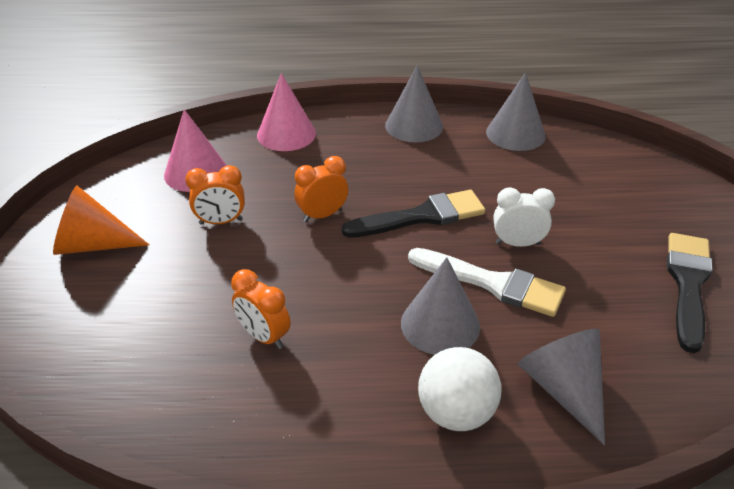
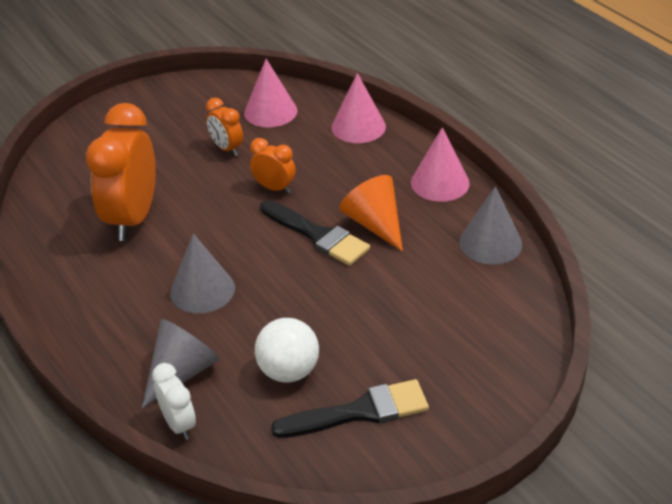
camera: 60 degrees right, 0 degrees up
(92, 244) = (160, 112): orange cone -> orange cone (375, 224)
(264, 336) = (133, 218): orange clock -> orange clock, size x2.03
(414, 126) = (440, 183): grey cone -> pink cone
(456, 413) = (124, 328): white ball -> white ball (288, 371)
(493, 283) = (268, 300): white brush -> none
(517, 243) = (328, 297): white clock -> white clock (179, 424)

